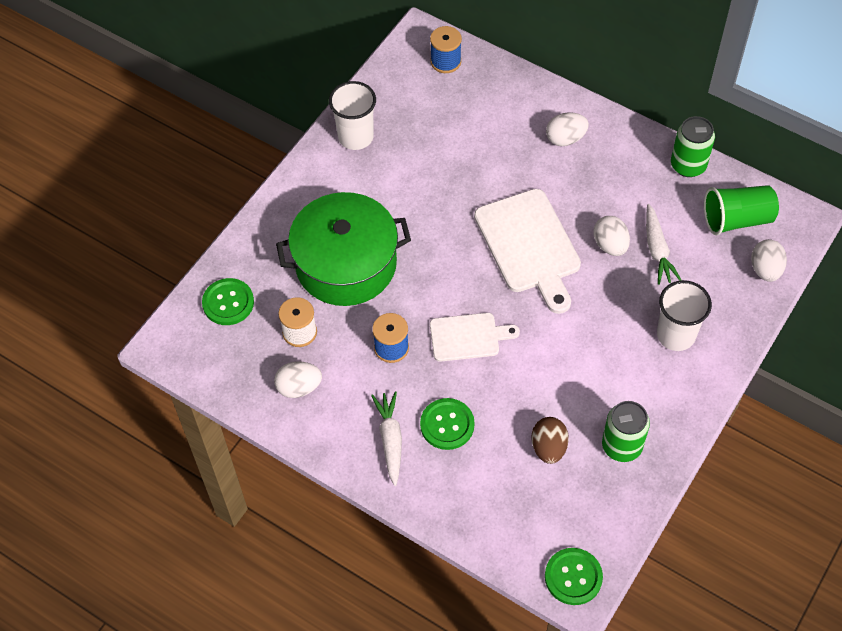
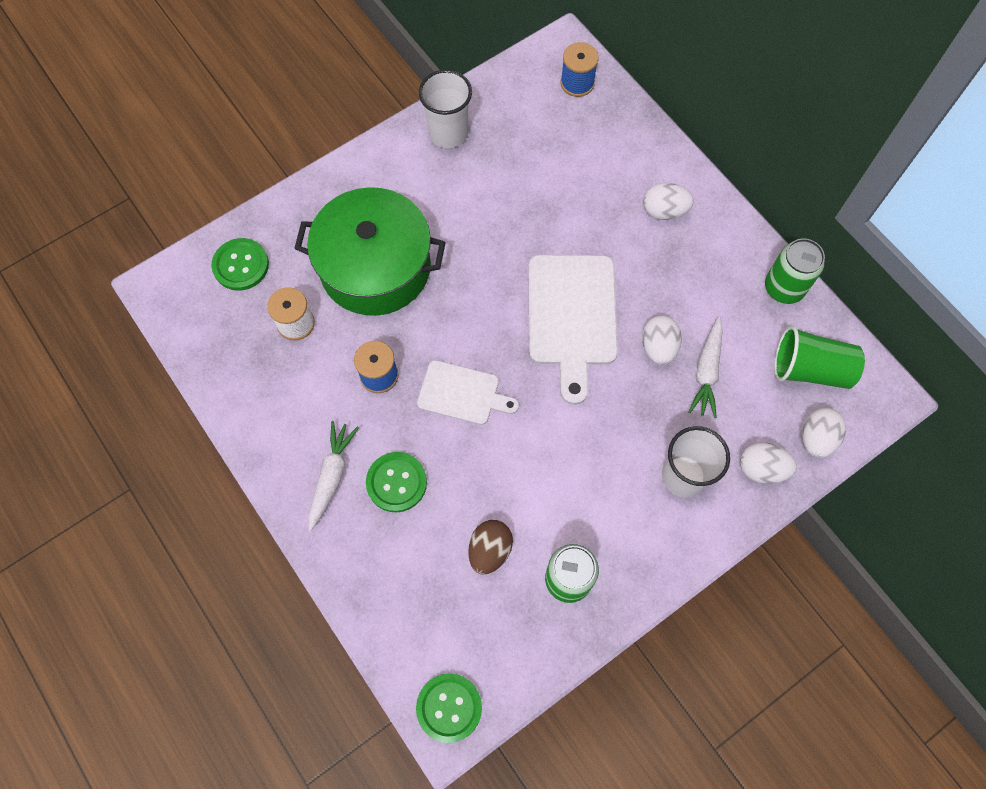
camera: 20 degrees right, 10 degrees up
(299, 387) = (268, 383): white egg -> white egg (761, 469)

